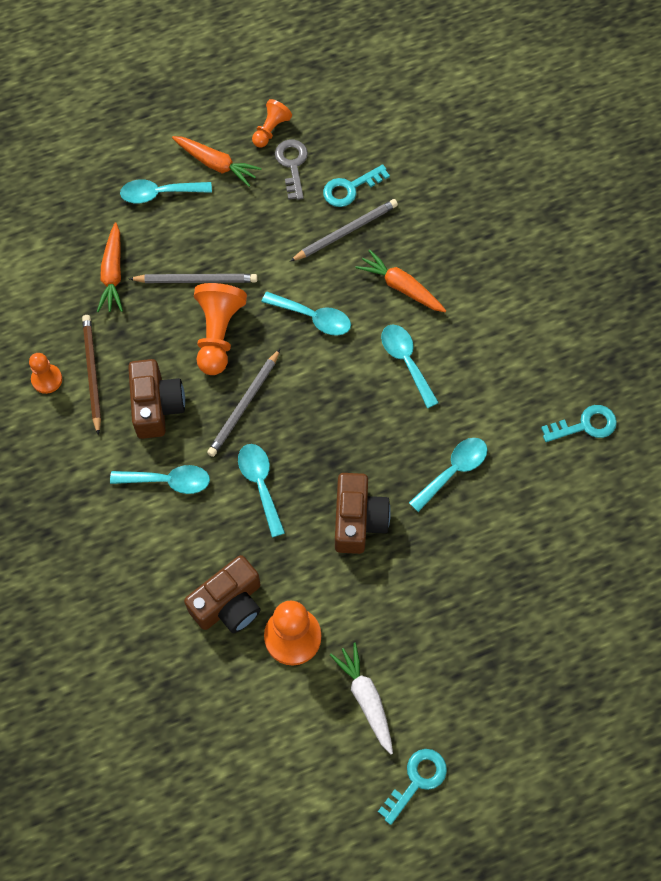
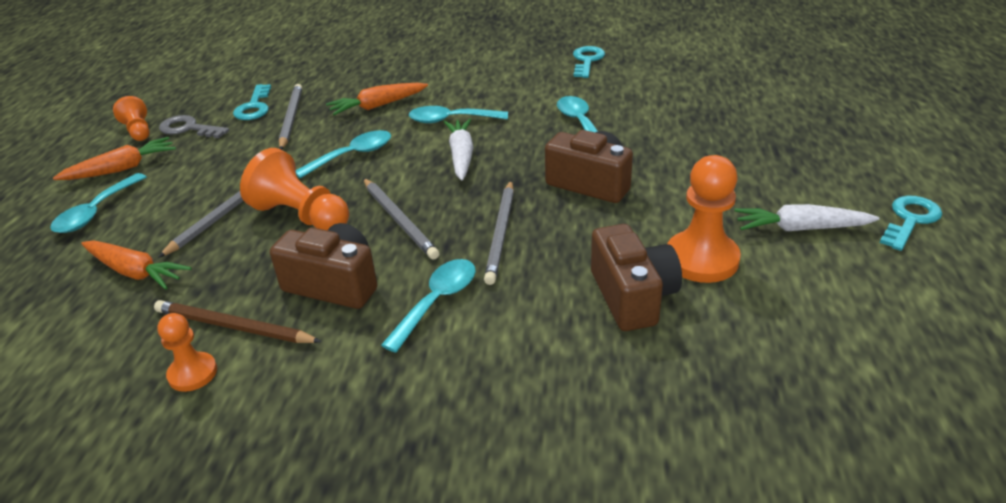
camera: 60 degrees left, 30 degrees down
(260, 484) = (501, 233): turquoise spoon -> grey pencil
(352, 401) = (461, 156): none -> white carrot
(416, 780) = (910, 220): turquoise key -> turquoise key turned 60 degrees clockwise

